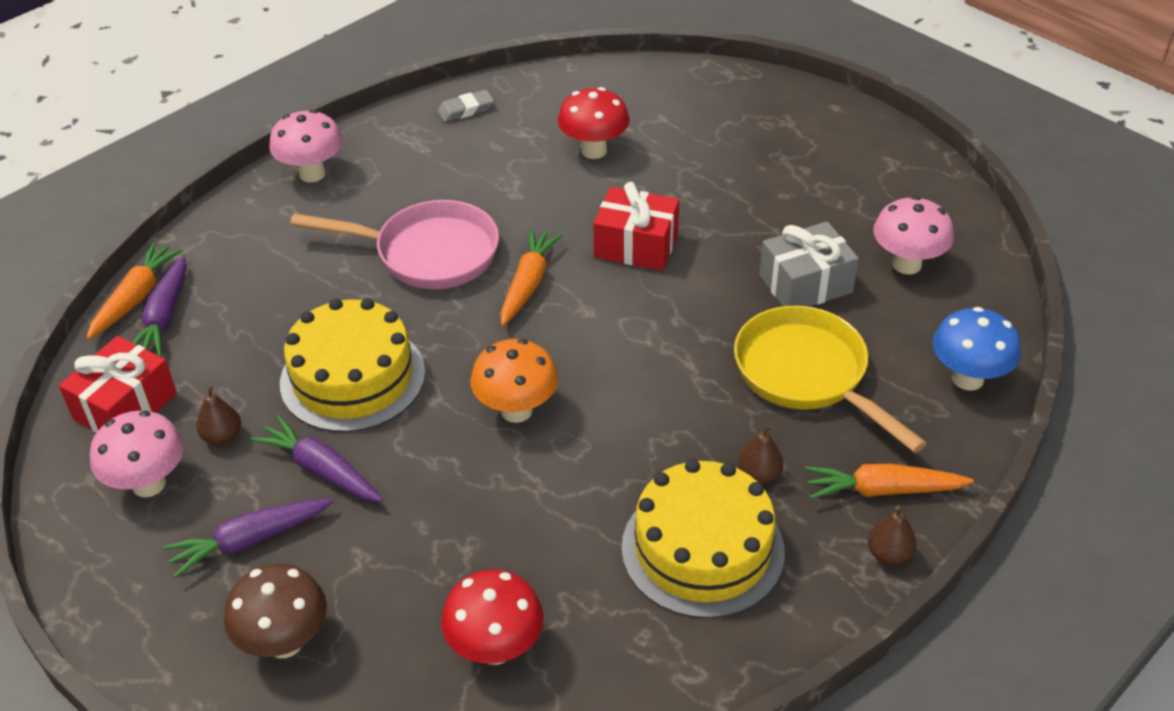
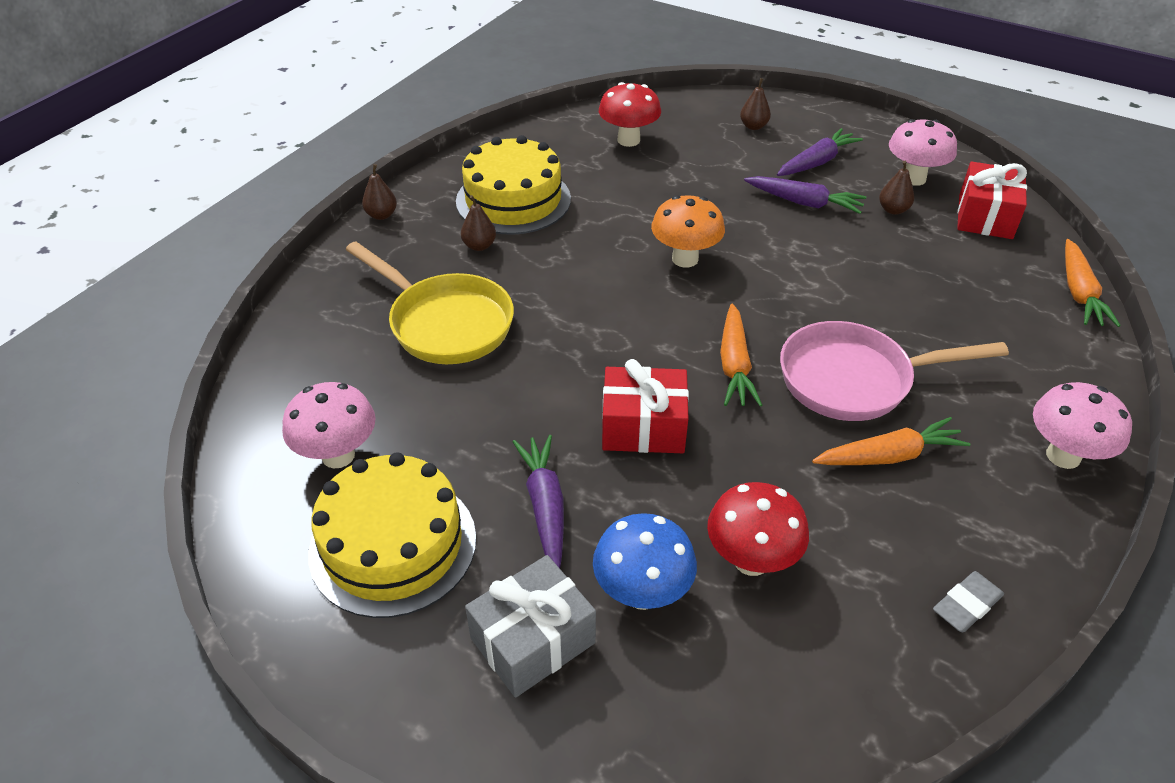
camera: 165 degrees right, 0 degrees up
(164, 317) = (1034, 281): purple carrot -> purple carrot (545, 506)
(284, 642) = (753, 126): brown mushroom -> brown pear
(352, 377) = (832, 261): yellow cake -> yellow cake (393, 545)
(805, 284) = (451, 412): grey gift -> grey gift (533, 640)
(883, 490) = (383, 250): orange carrot -> orange carrot (889, 456)
(967, 379) = (296, 343): blue mushroom -> blue mushroom (642, 593)

